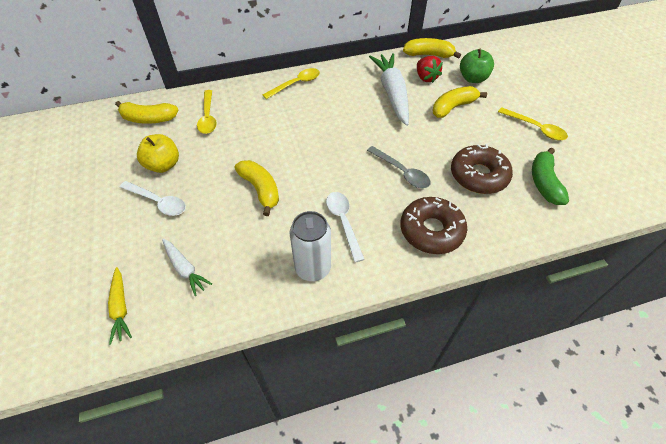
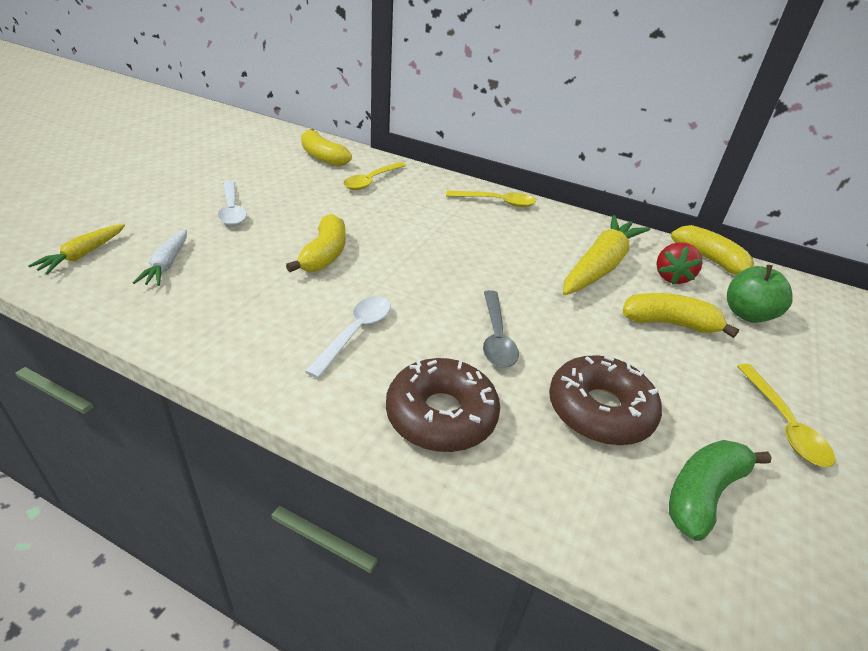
camera: 40 degrees right, 15 degrees down
(163, 165) = (279, 190): yellow apple -> none
(313, 268) = (260, 345): white can -> none
(392, 93) = (600, 266): white carrot -> yellow carrot

